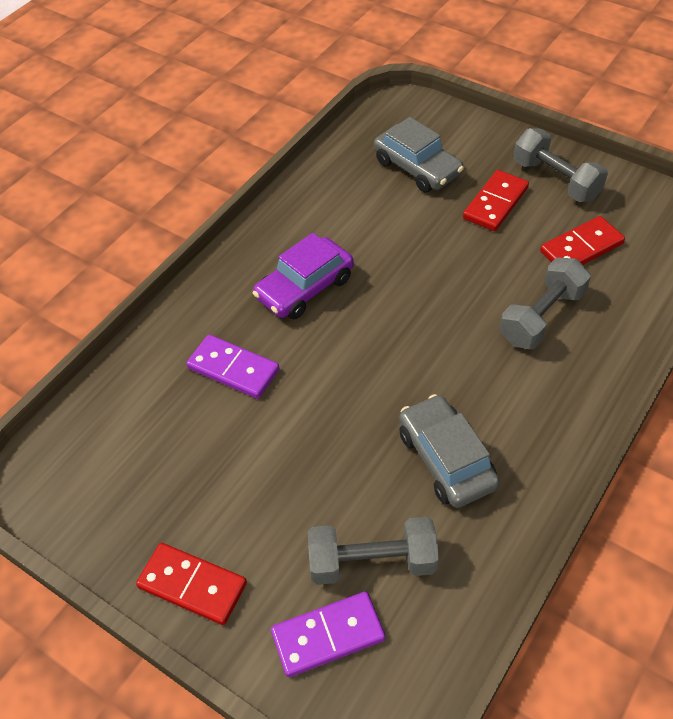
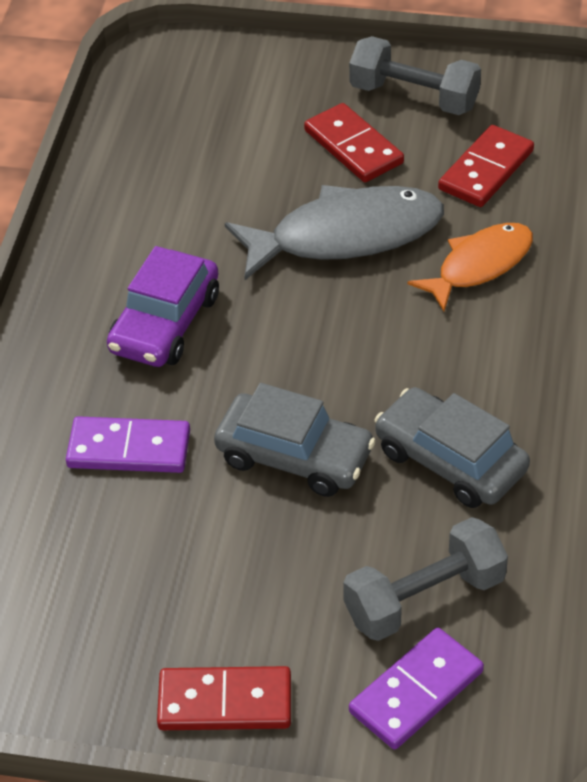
camera: 25 degrees left, 5 degrees down
(417, 168) = (228, 131): grey car -> grey car (294, 456)
(457, 265) = (346, 236): none -> grey fish
(495, 203) = (353, 147): red domino -> red domino turned 45 degrees counterclockwise
(541, 317) = (479, 265): grey dumbbell -> orange fish

